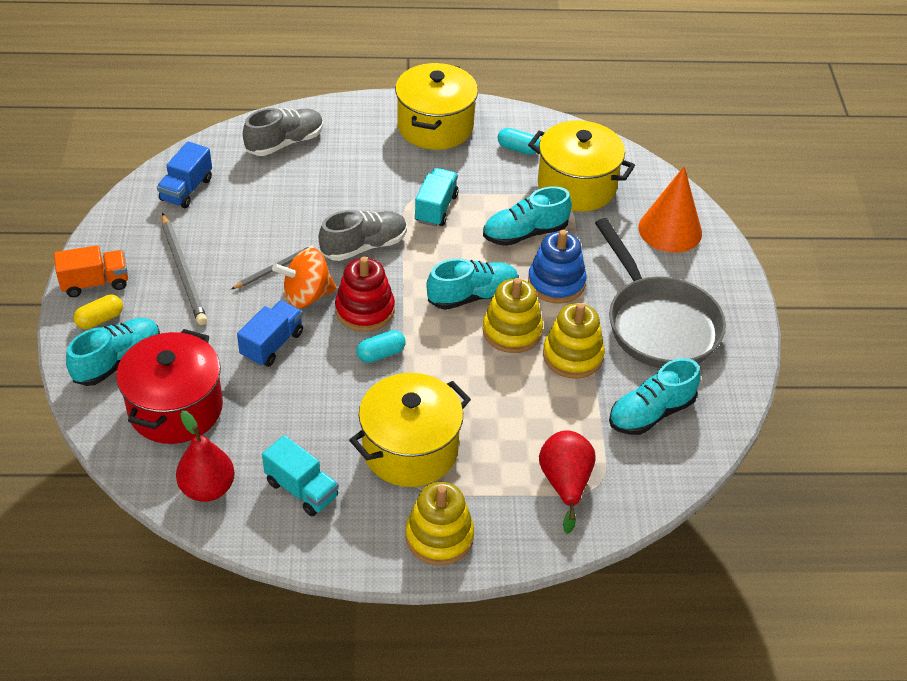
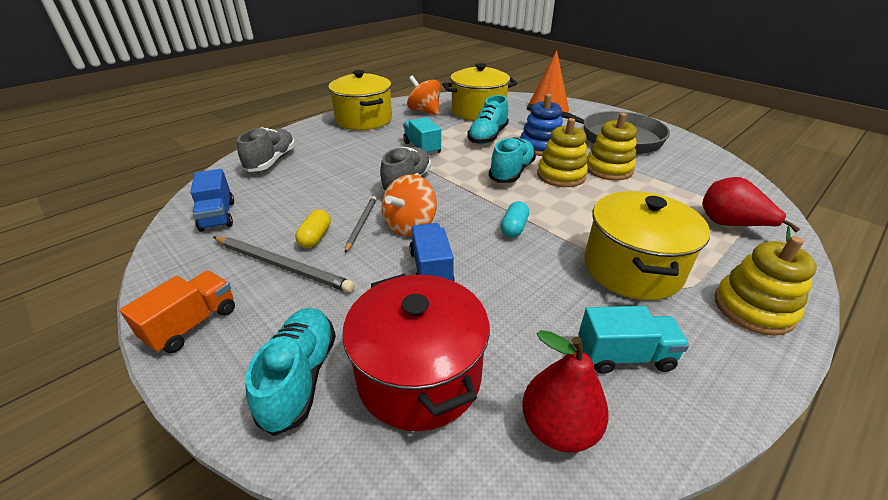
camera: 40 degrees left, 10 degrees down
(100, 319) = (233, 352): yellow capsule -> yellow capsule (315, 237)
(365, 310) = (462, 212): red stacking toy -> none
(518, 149) = (424, 111): turquoise capsule -> orange spinning top
(651, 413) = (687, 171): turquoise shoe -> none

